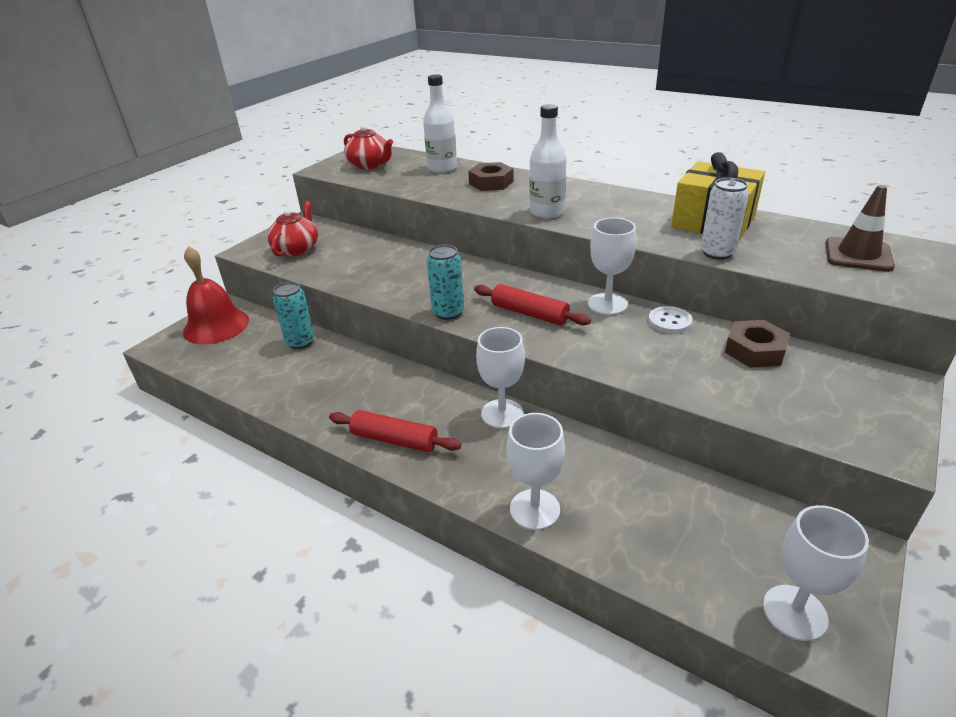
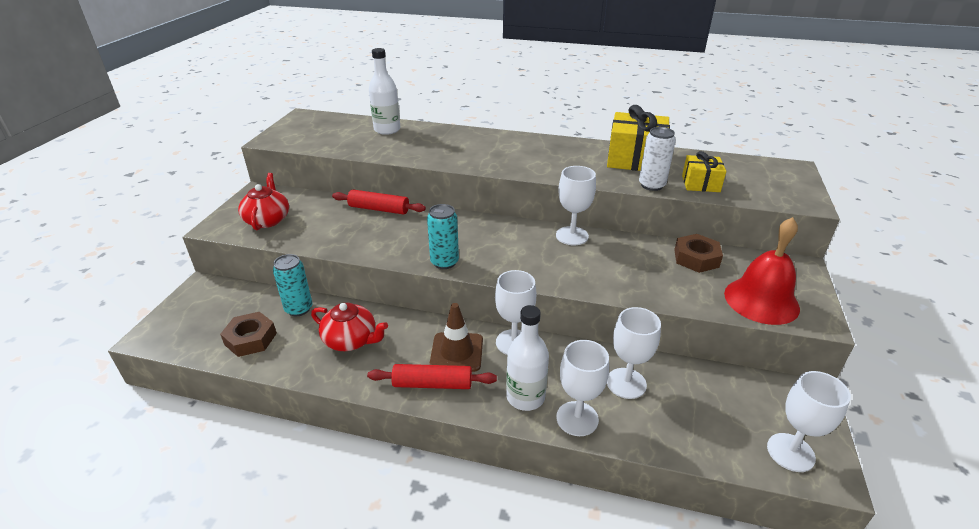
camera: 20 degrees left, 0 degrees up
(216, 326) = (201, 306): red bell -> red bell (761, 300)
(370, 165) = (316, 132): red teapot -> red teapot (351, 340)
(491, 182) = (439, 140): brown nut -> brown nut (250, 339)
(529, 313) = (514, 253): red rolling pin -> red rolling pin (379, 209)
(547, 212) = (502, 163): white bottle -> white bottle (525, 397)
(613, 483) = (626, 383): none -> white goblet
(669, 321) = (625, 244): white button -> none
(785, 258) = (700, 183): none -> yellow gift
(858, 255) = (747, 175): brown traffic cone -> brown traffic cone (457, 352)

